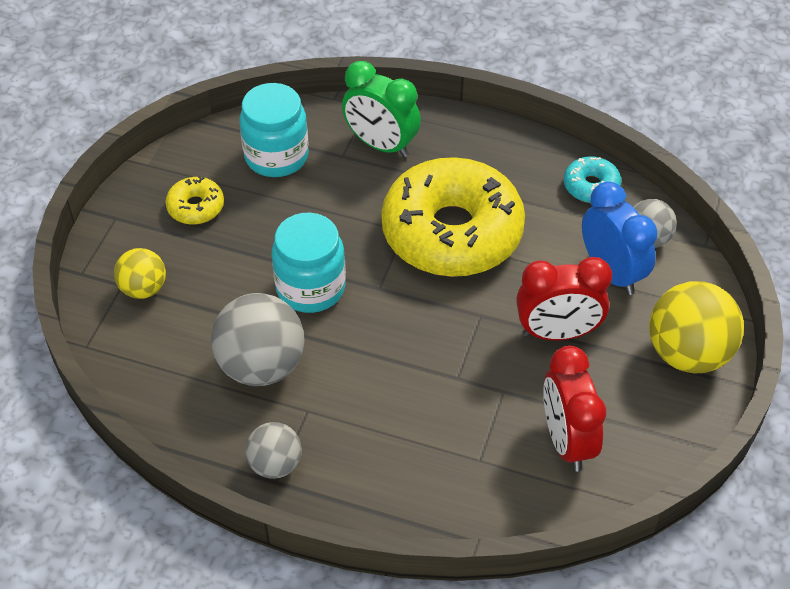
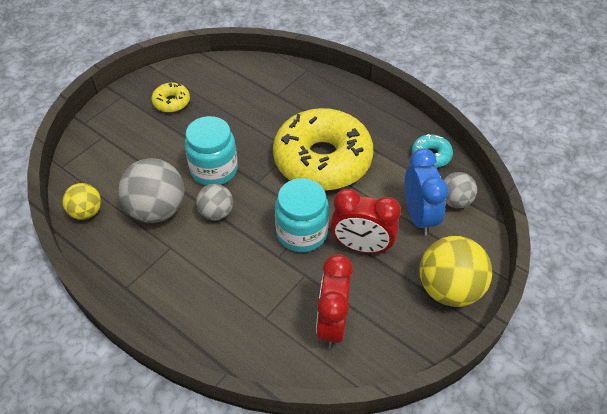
camera: 20 degrees right, 0 degrees up
(143, 289) = (114, 142): yellow ball -> yellow ball (86, 212)
(275, 464) = (131, 276): grey ball -> grey ball (216, 213)
(276, 156) = (236, 85): turquoise jar -> turquoise jar (302, 233)
(381, 145) = (304, 94): green clock -> none

